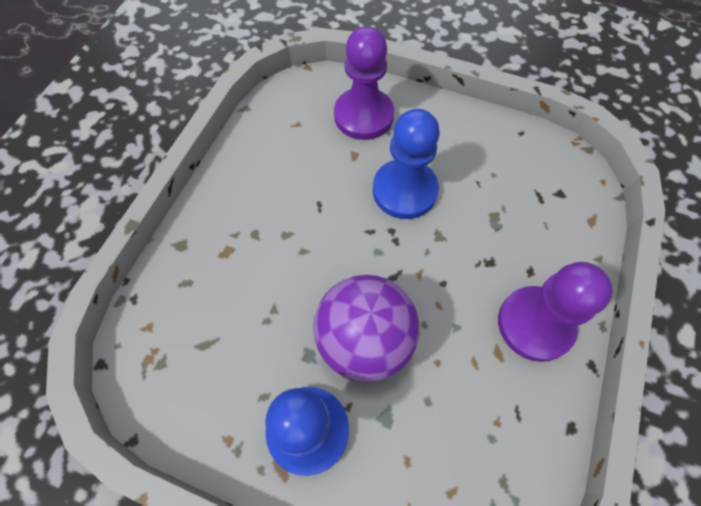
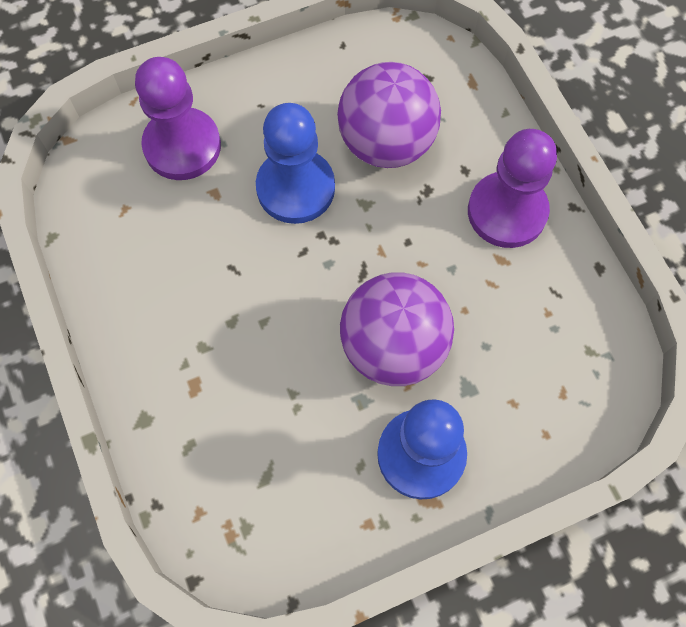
camera: 45 degrees left, 5 degrees up
(491, 211) = (386, 143): none -> purple ball

